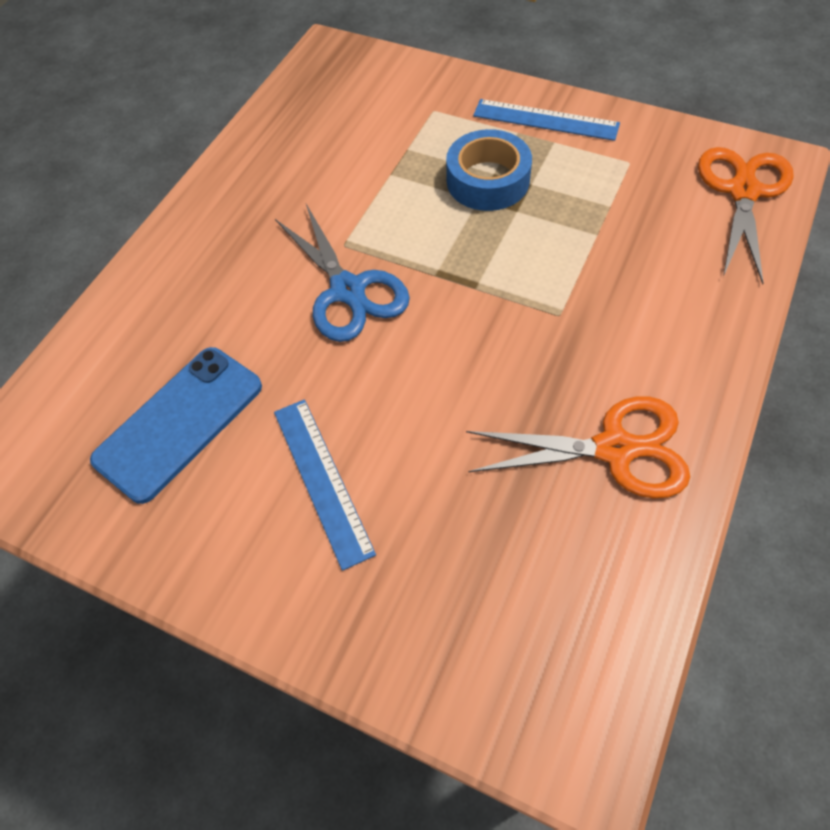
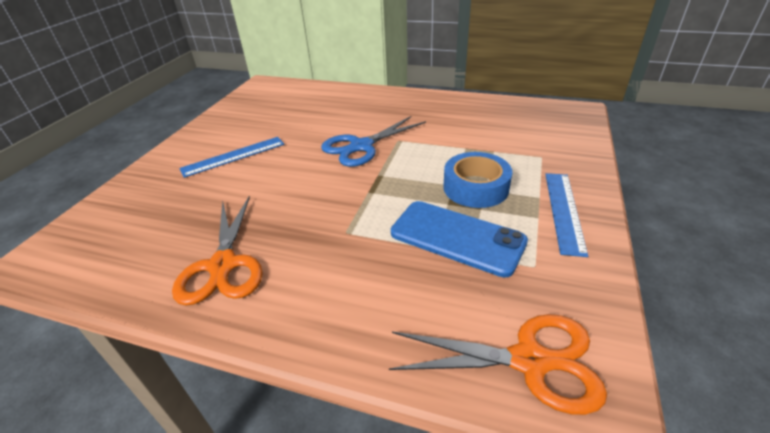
camera: 80 degrees right, 20 degrees down
(179, 423) = (276, 116): blue phone -> blue phone (457, 237)

